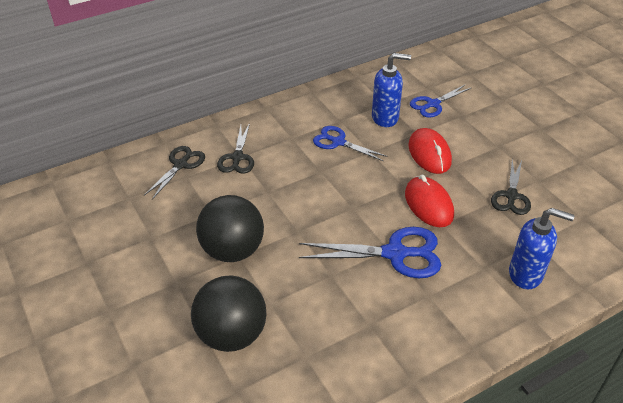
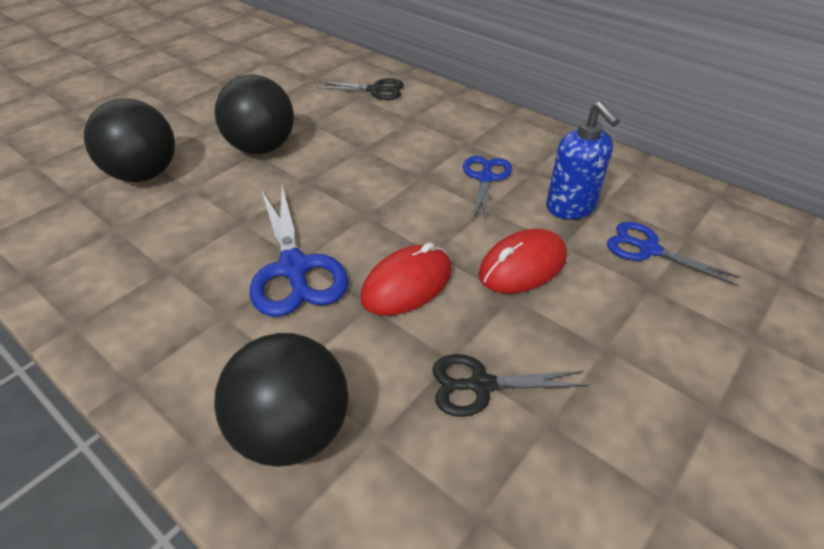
camera: 70 degrees right, 0 degrees up
(237, 157) = (408, 117): black scissors -> none
(526, 274) = (292, 431): blue soap dispenser -> black ball

